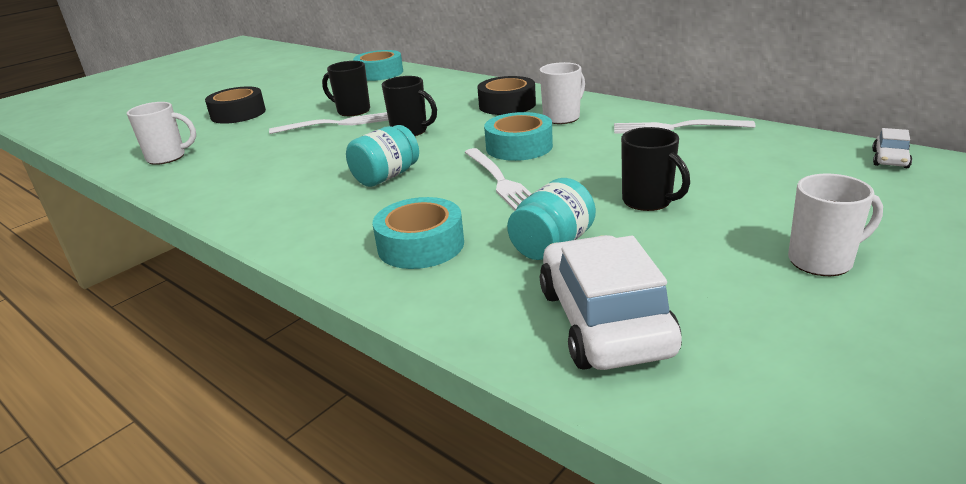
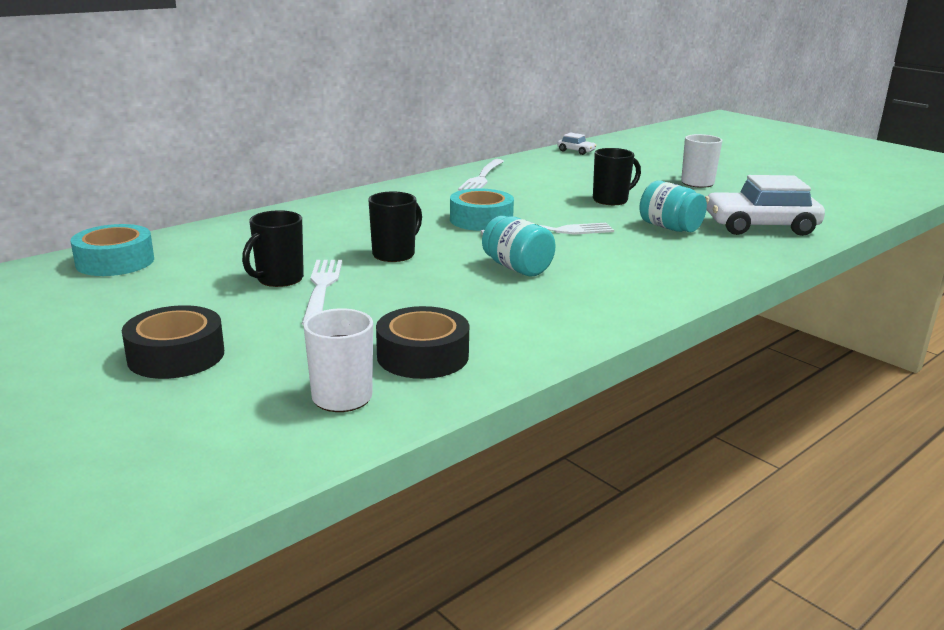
camera: 85 degrees left, 5 degrees down
(421, 245) = (662, 261): turquoise tape -> none
(507, 105) = (358, 214): black tape -> black tape (422, 356)
(562, 118) = (421, 201): white mug -> none

